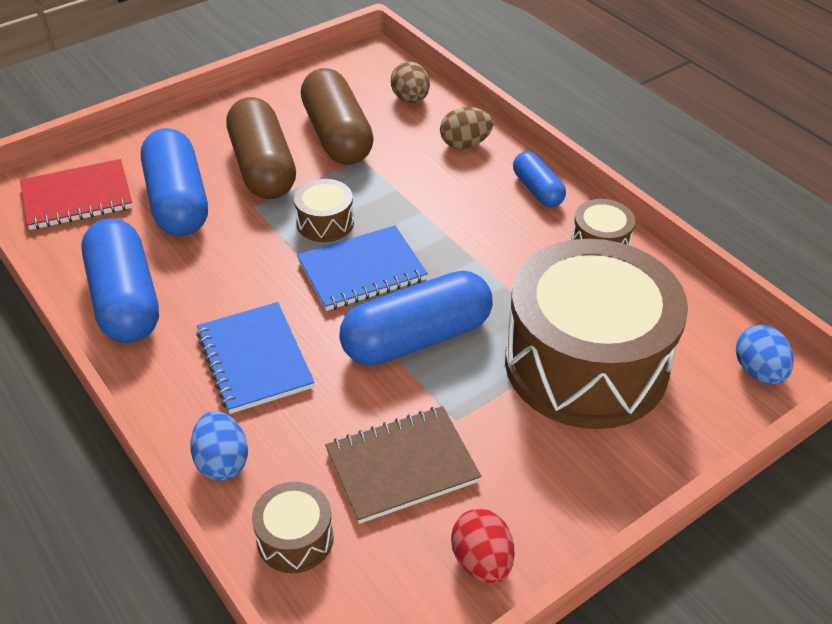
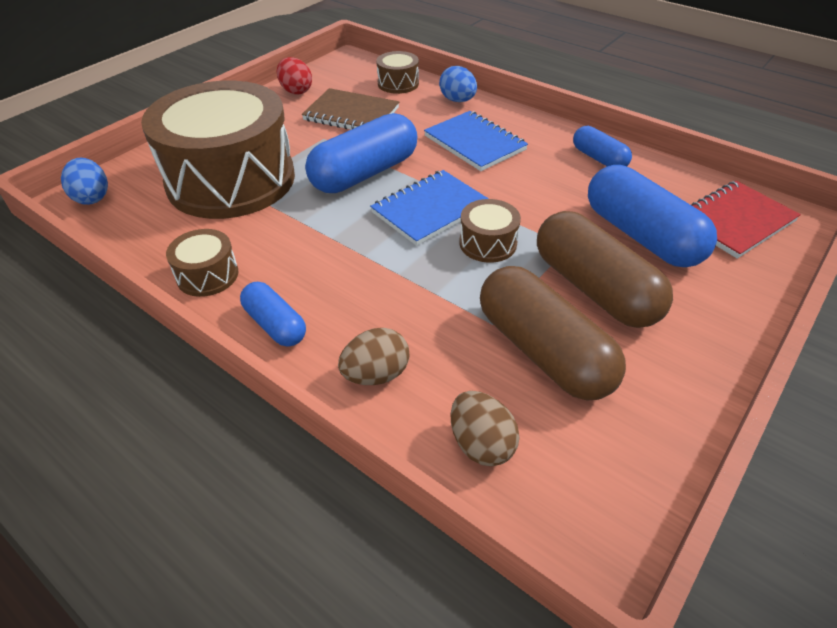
camera: 165 degrees right, 0 degrees up
(125, 299) = (599, 158): blue capsule -> blue capsule, size x0.55
(402, 466) = (351, 114): brown notebook -> brown notebook turned 60 degrees clockwise

